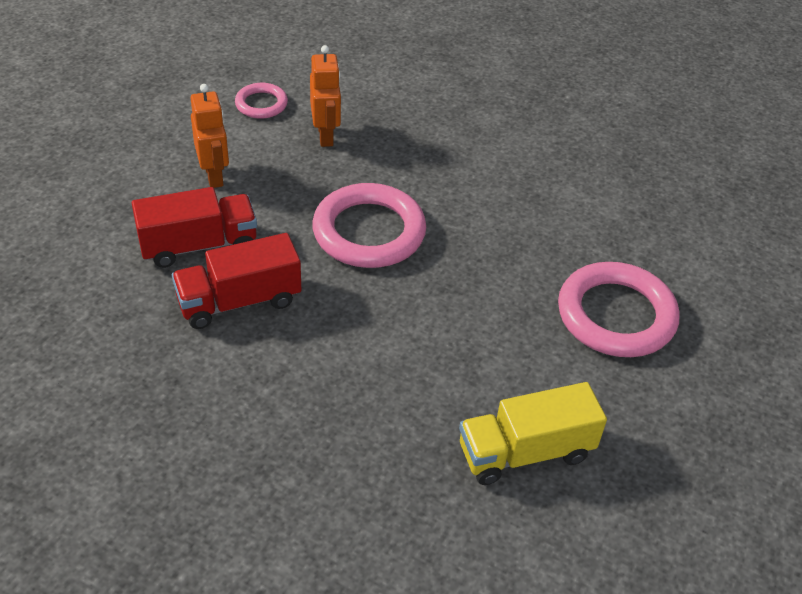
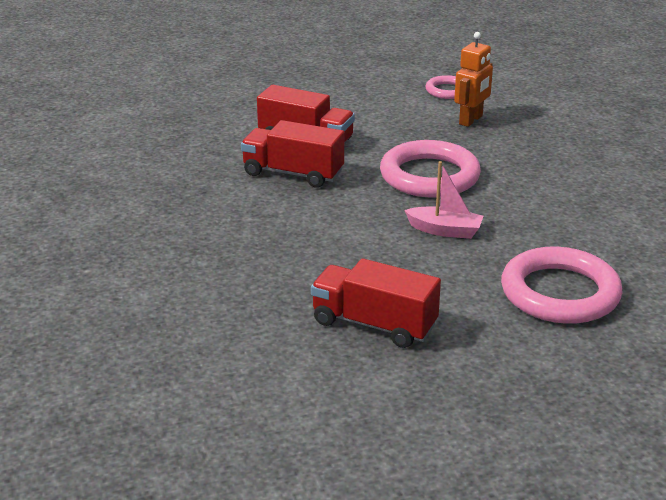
camera: 45 degrees right, 15 degrees down
(214, 175) = (364, 113): orange robot -> none
(456, 296) = (445, 230): none -> pink boat
(525, 452) = (374, 324): yellow truck -> red truck

